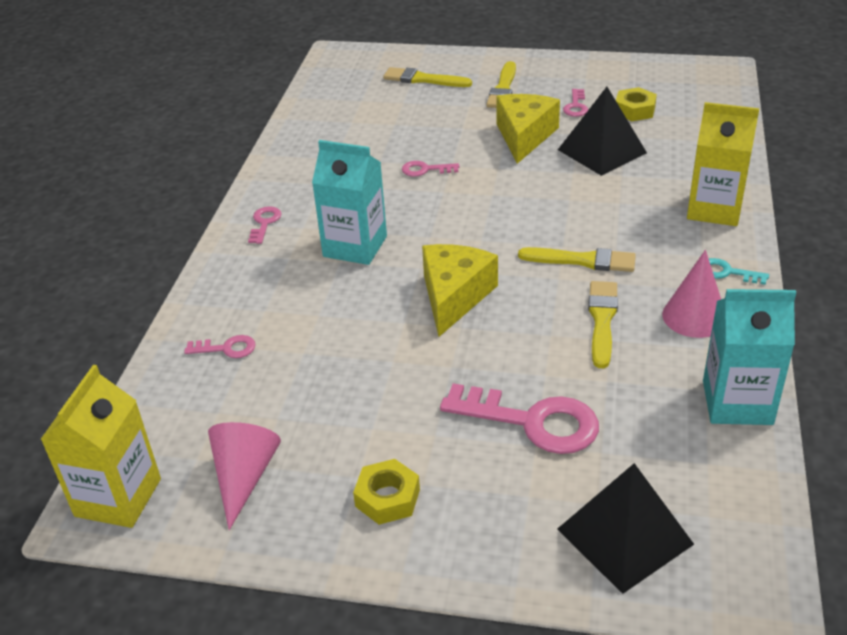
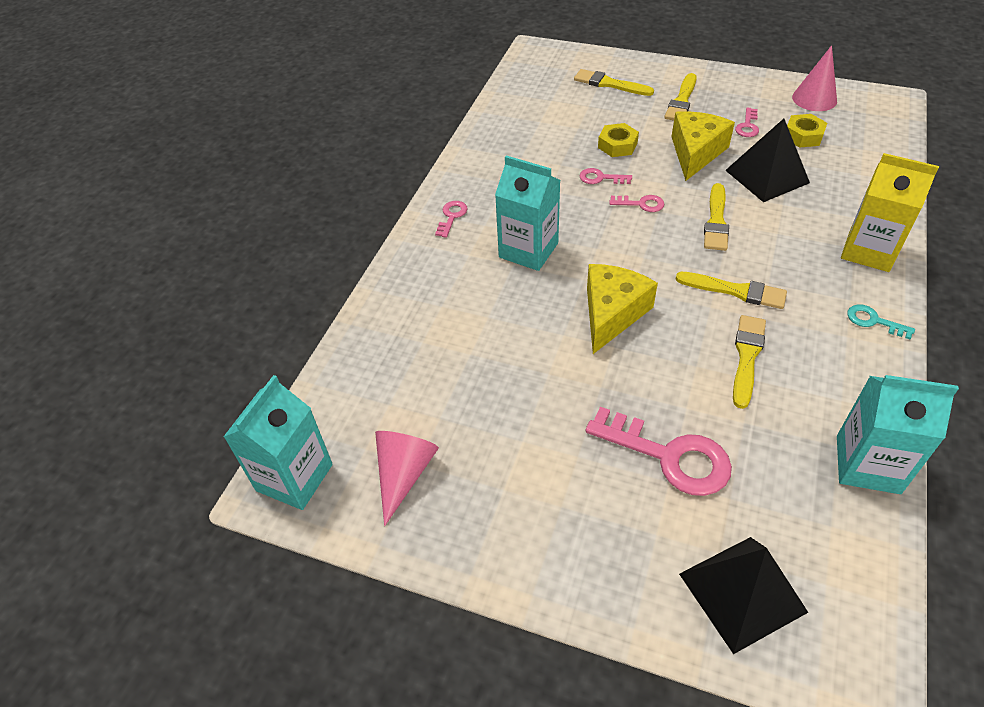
camera: 10 degrees right, 10 degrees up
(118, 497) = (294, 477): yellow carton -> turquoise carton
(226, 348) = (403, 340): pink key -> pink key (641, 204)
(387, 498) = (527, 515): yellow nut -> yellow nut (617, 145)
(554, 198) = (716, 221): none -> yellow brush
(694, 316) = (836, 365): pink cone -> pink cone (814, 99)

